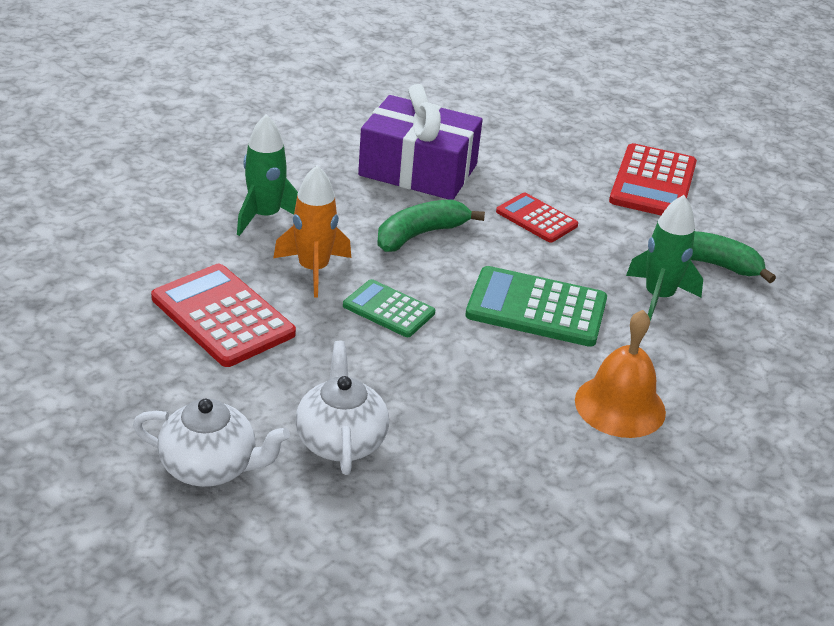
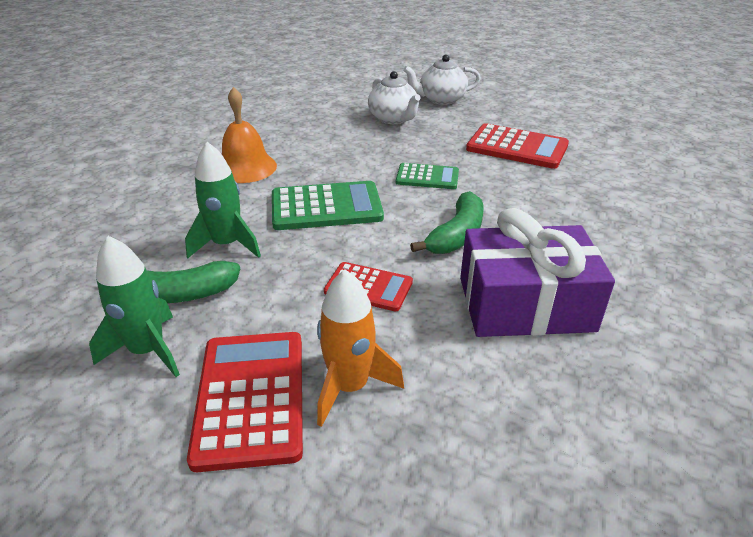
camera: 160 degrees right, 0 degrees up
(265, 216) = (583, 210): green rocket -> green rocket (148, 351)
(313, 270) = (501, 185): orange rocket -> orange rocket (349, 386)

